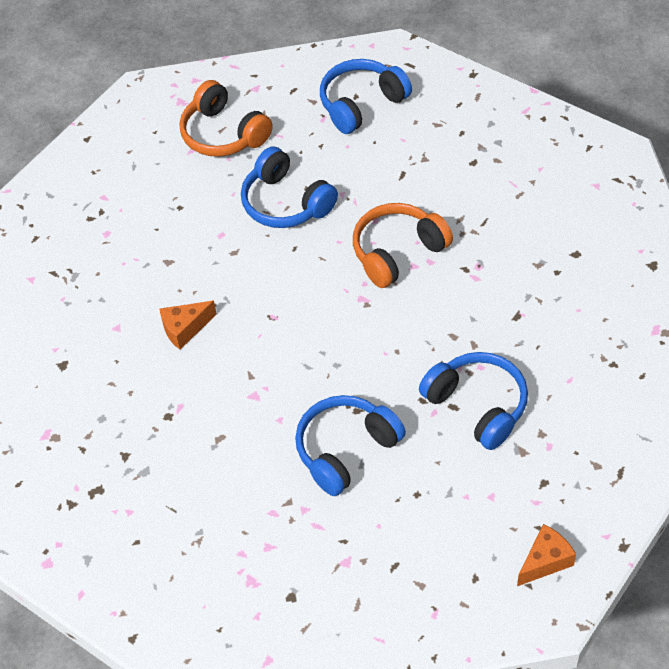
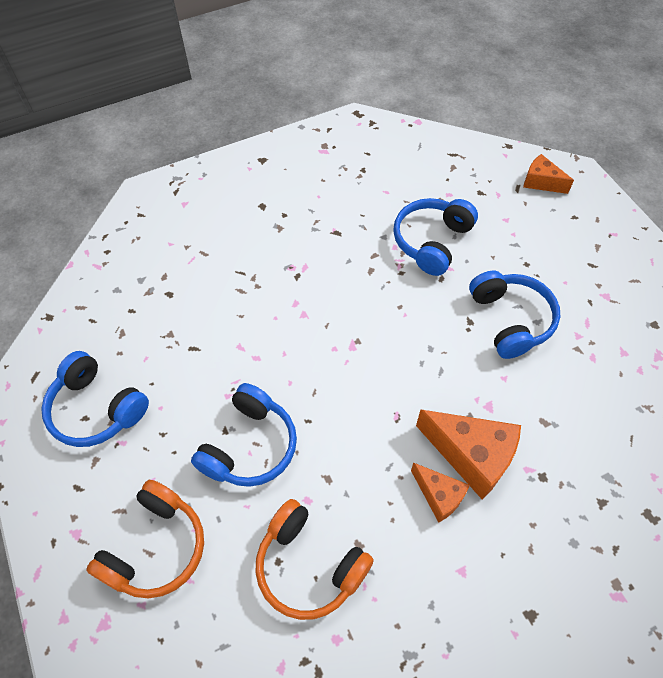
camera: 110 degrees left, 5 degrees up
(211, 365) = (471, 455): none -> orange cheese
(346, 450) = (510, 320): blue headphones -> blue headphones turned 135 degrees counterclockwise
(397, 252) = (291, 330): orange headphones -> orange headphones (309, 566)

